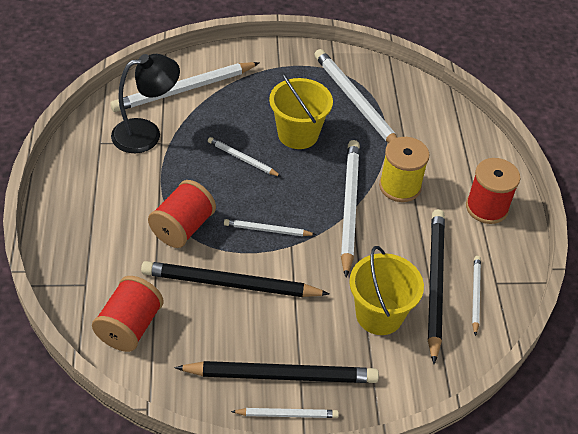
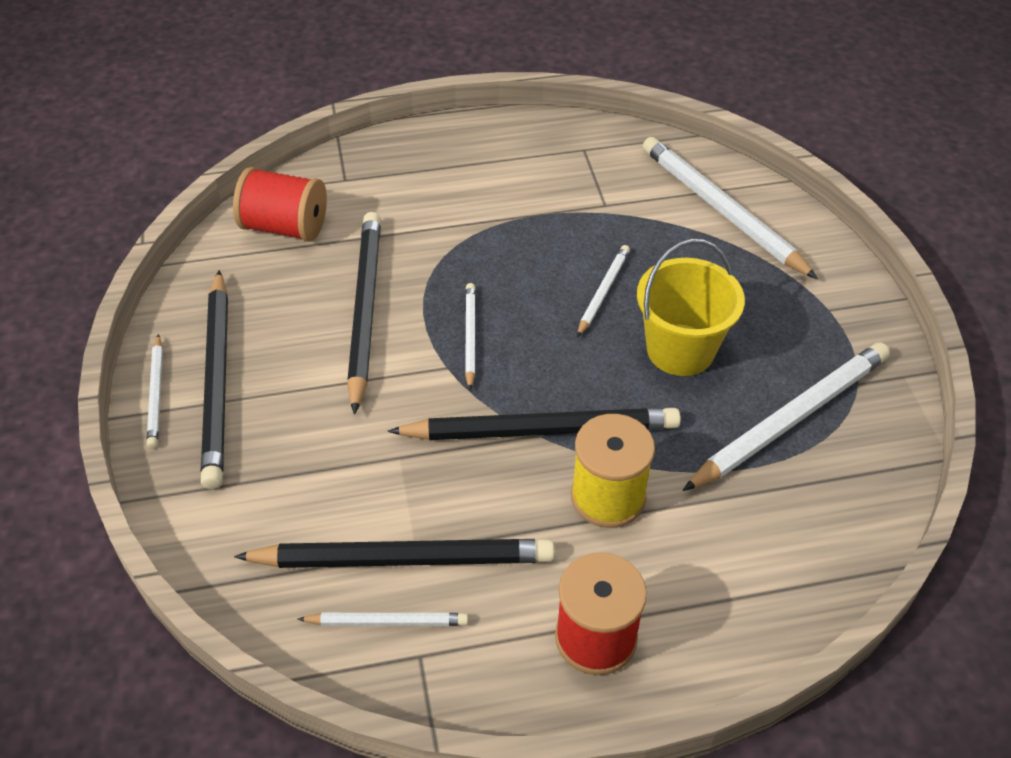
camera: 85 degrees right, 0 degrees up
(146, 134) = (616, 188): black lamp -> none
(183, 227) = (454, 249): red spool -> none
(349, 207) = (540, 430): white pencil -> black pencil
(379, 315) = (330, 485): yellow bucket -> none

